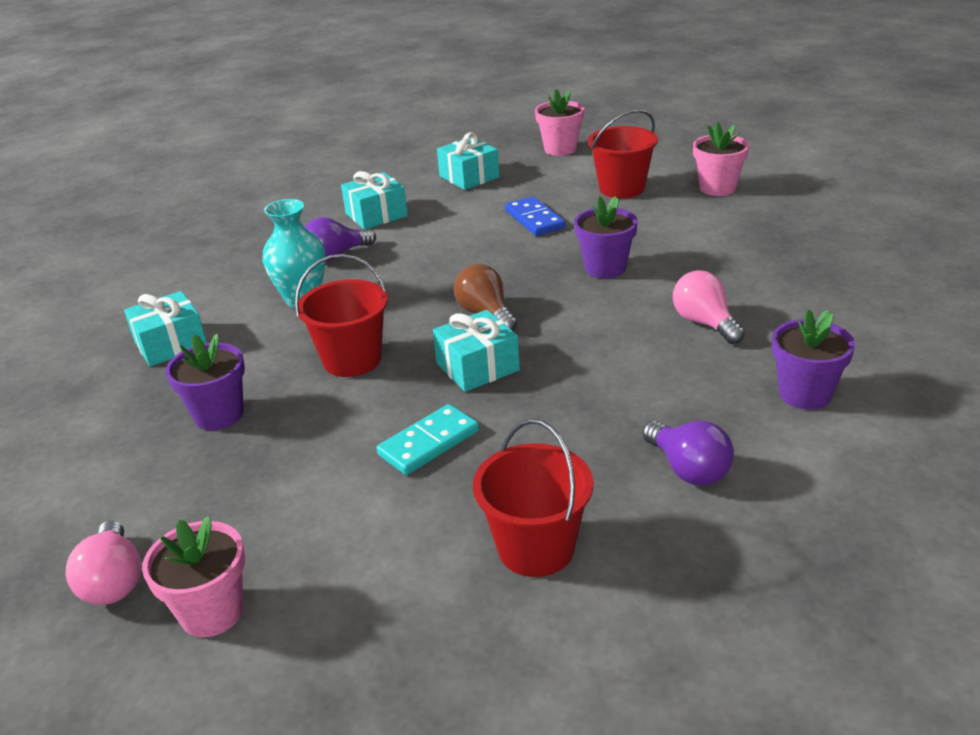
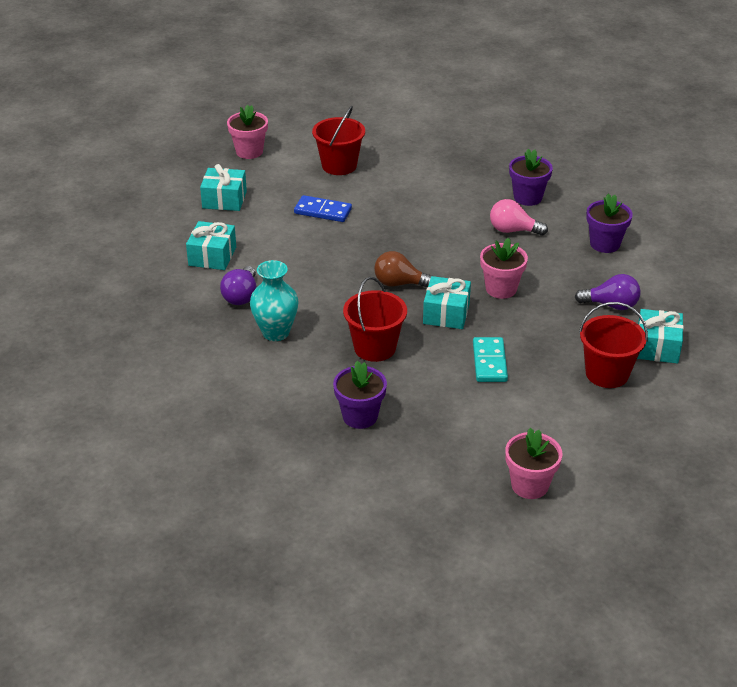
camera: 50 degrees left, 5 degrees up
(114, 581) = (465, 508): pink light bulb -> none
(171, 344) = (248, 403): turquoise gift -> turquoise gift (657, 347)
(605, 268) = (416, 223): purple flower pot -> purple flower pot (527, 197)
(717, 188) = (394, 141): pink flower pot -> pink flower pot (501, 289)

